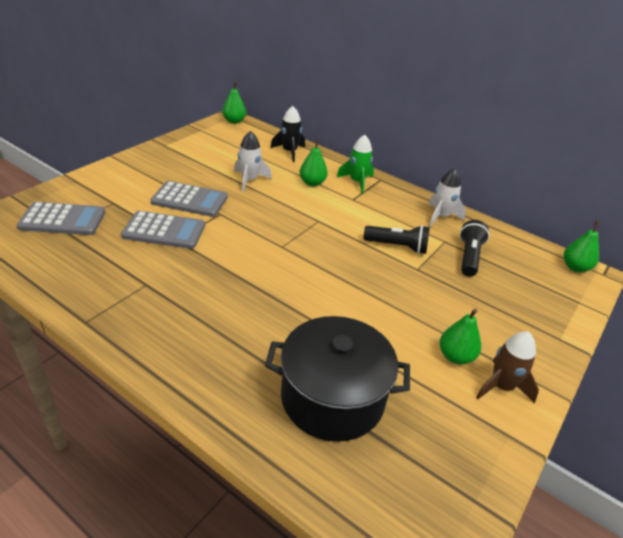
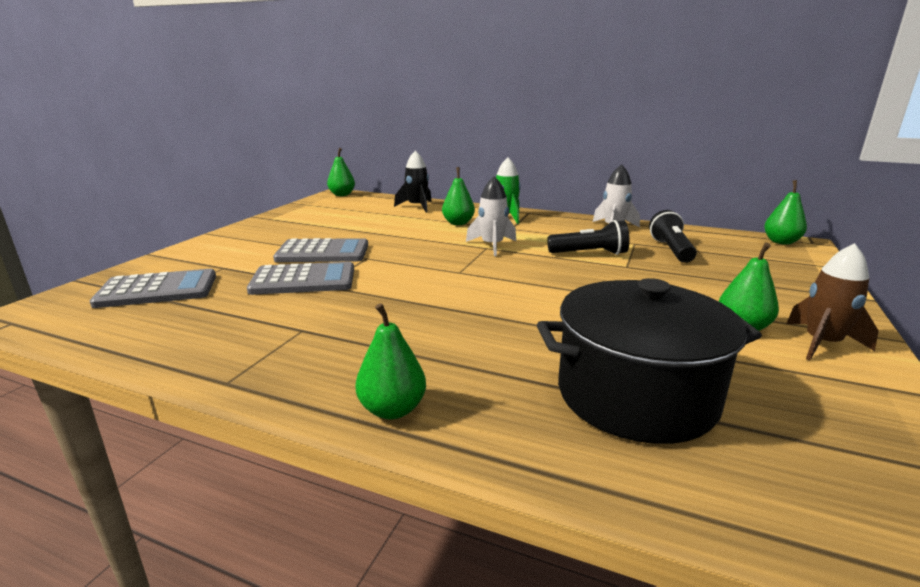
camera: 10 degrees left, 15 degrees down
(175, 370) = (392, 409): none -> green pear
(249, 180) = (386, 230): white rocket -> white rocket (492, 246)

